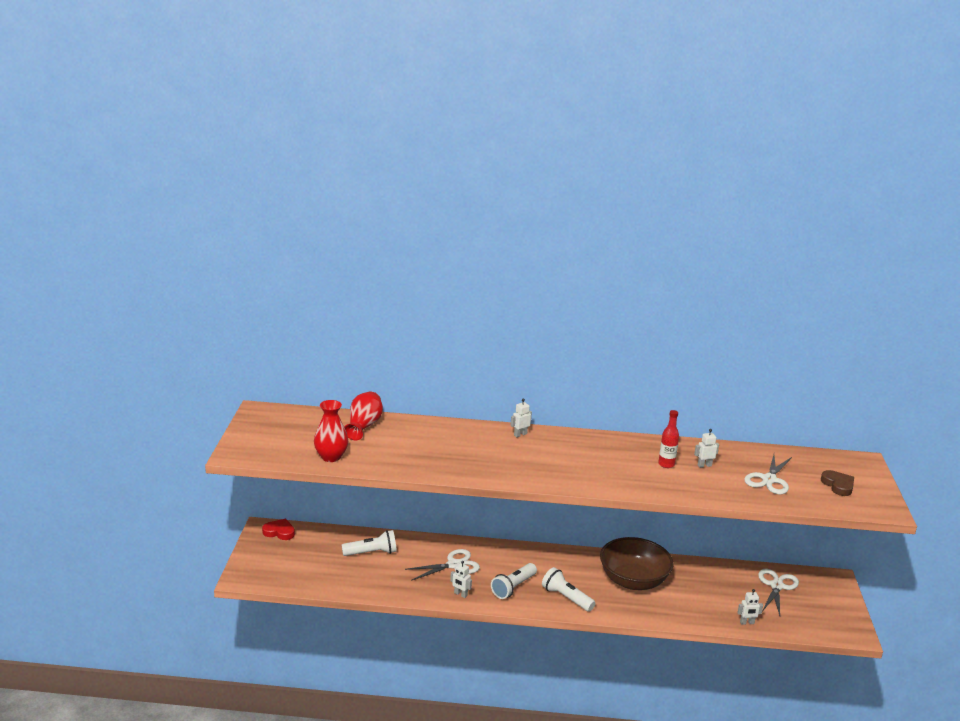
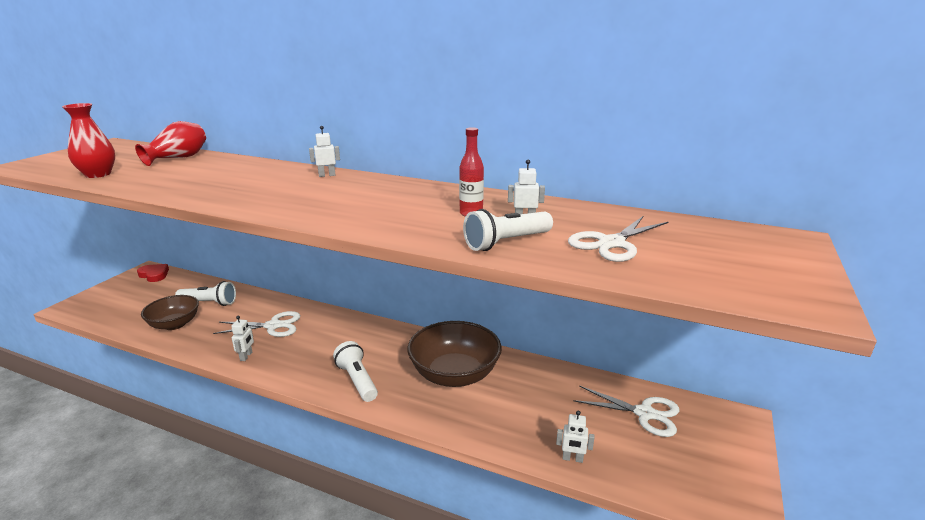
camera: 20 degrees right, 0 degrees up
(365, 577) = (174, 324): none -> brown bowl
(460, 594) = (246, 356): white robot -> white robot turned 135 degrees counterclockwise
(513, 587) = (309, 359): white flashlight -> white flashlight (506, 242)
(777, 586) = (645, 414): white scissors -> white scissors turned 75 degrees clockwise
(838, 485) = (729, 262): brown heart -> none

